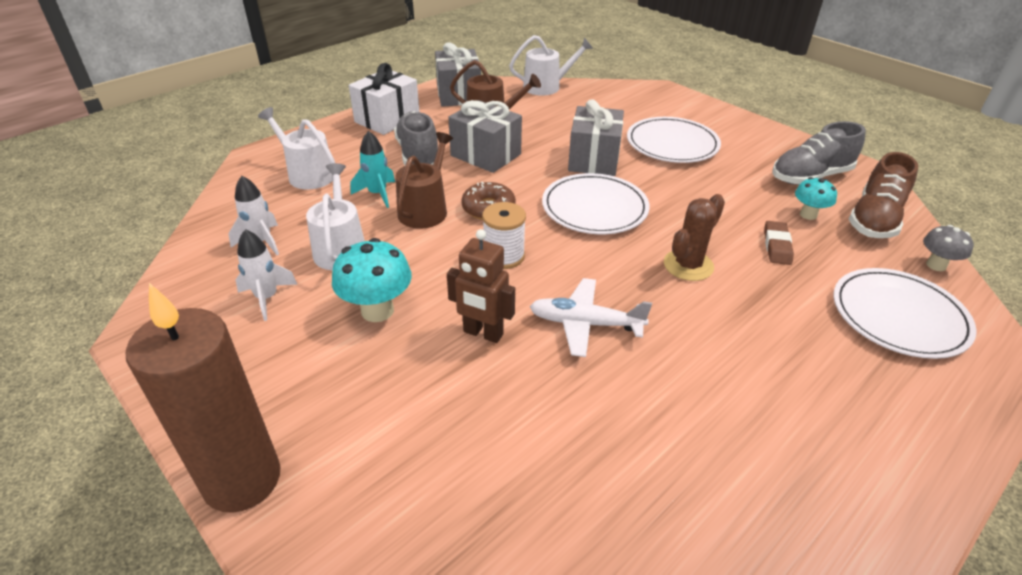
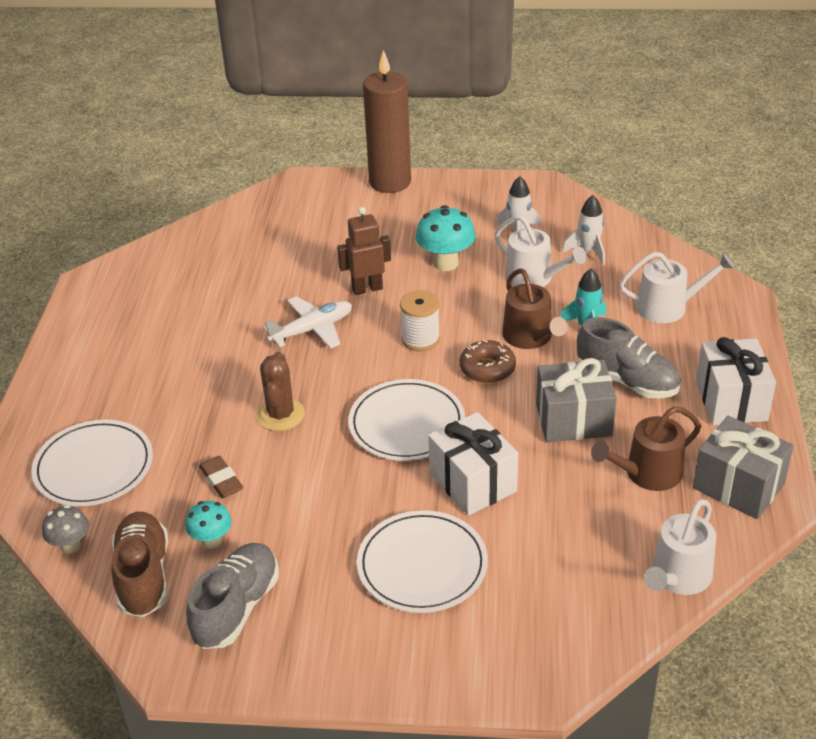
camera: 140 degrees right, 0 degrees up
(594, 159) = (472, 482): grey gift -> white gift

